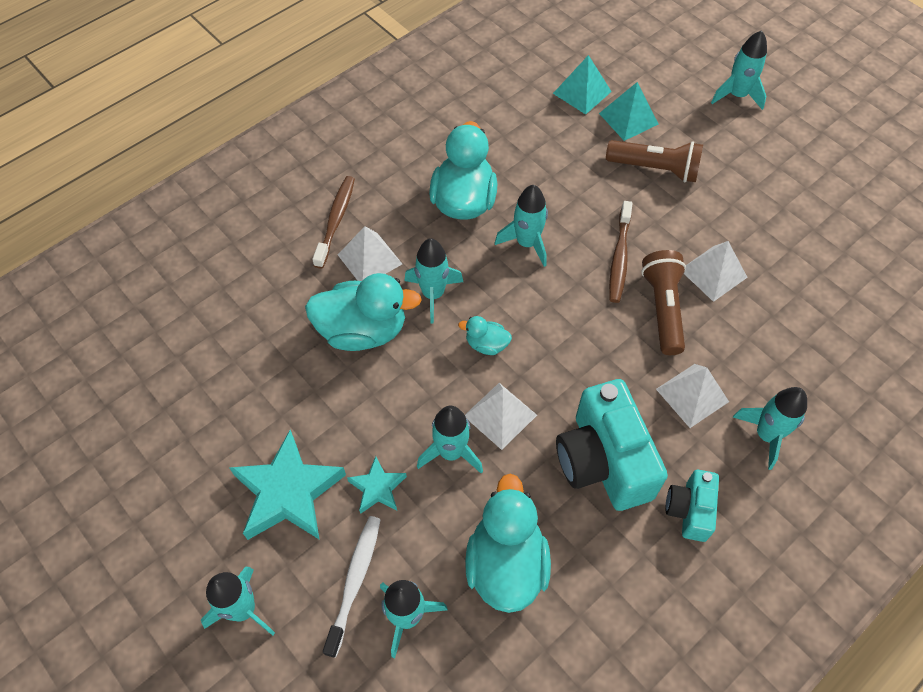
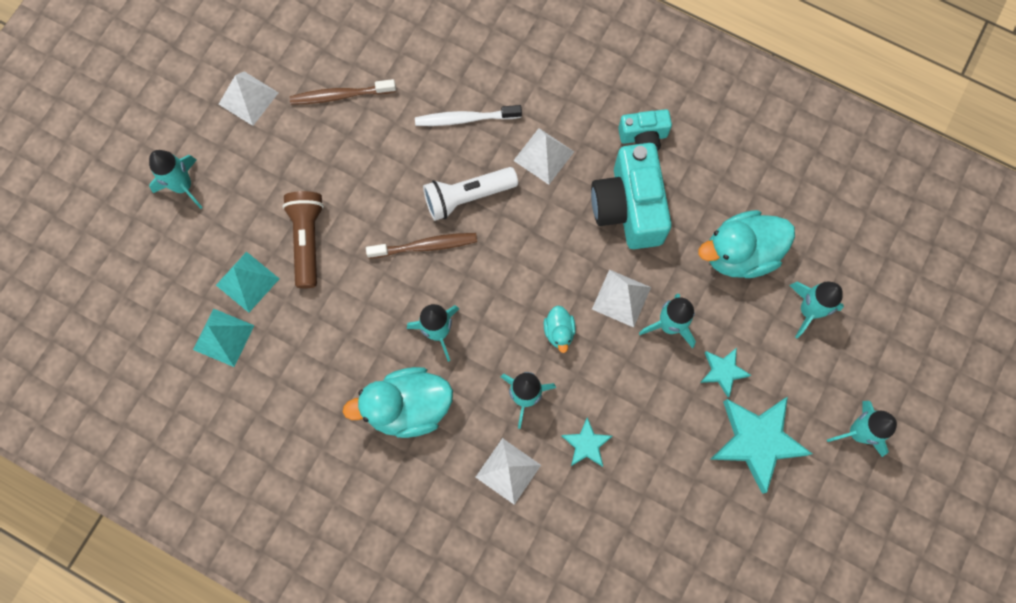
camera: 110 degrees left, 15 degrees up
(335, 221) = (475, 524): brown toothbrush -> brown toothbrush (341, 95)
(354, 582) = (801, 358): white toothbrush -> white toothbrush (465, 119)
(363, 330) = (586, 444): turquoise duck -> turquoise star
(603, 461) = (629, 207): turquoise camera -> turquoise camera turned 120 degrees clockwise
(663, 308) = (467, 197): brown flashlight -> white flashlight
(713, 273) = (414, 164): white pyramid -> white pyramid (248, 98)
(766, 435) = (558, 95): turquoise rocket -> none

